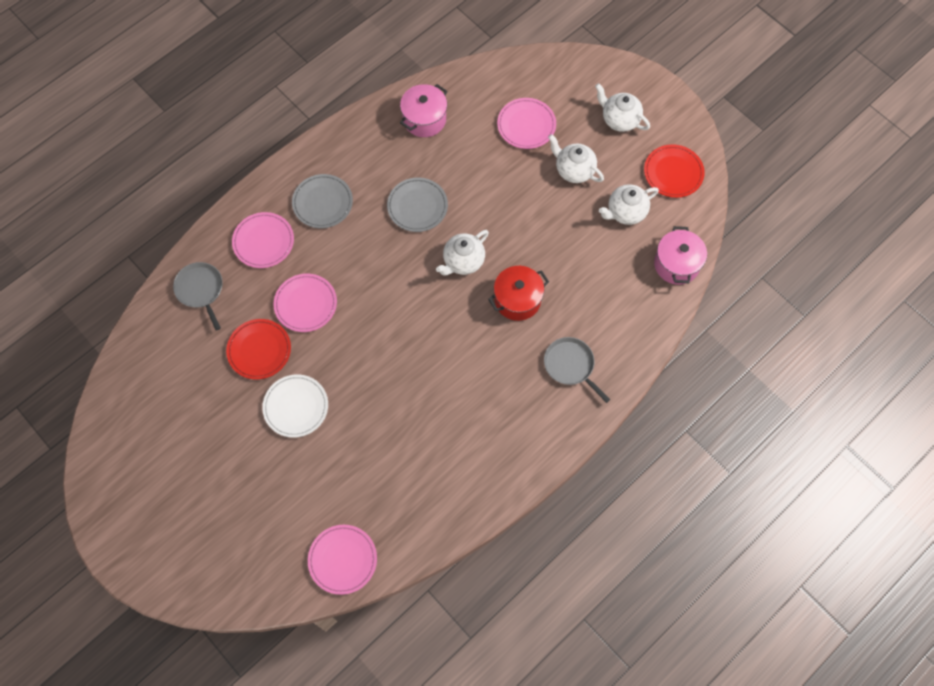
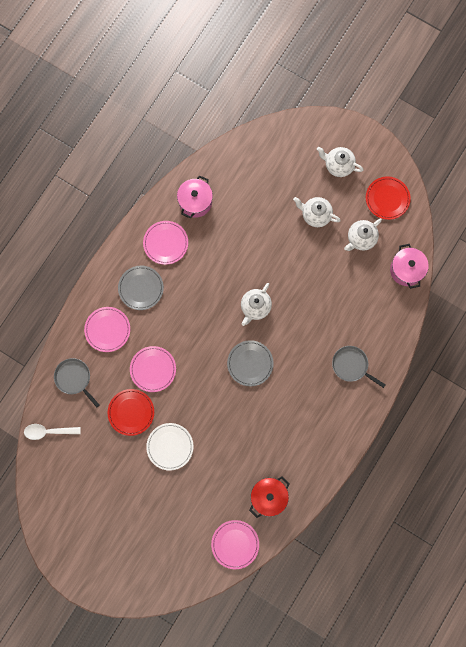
camera: 15 degrees left, 10 degrees up
(144, 347) = (48, 431): none -> white spoon
(417, 206) = (210, 273): grey plate -> grey plate (250, 363)
(517, 300) = (301, 326): red pot -> red pot (268, 497)
(526, 125) = (271, 187): pink plate -> pink plate (166, 243)

